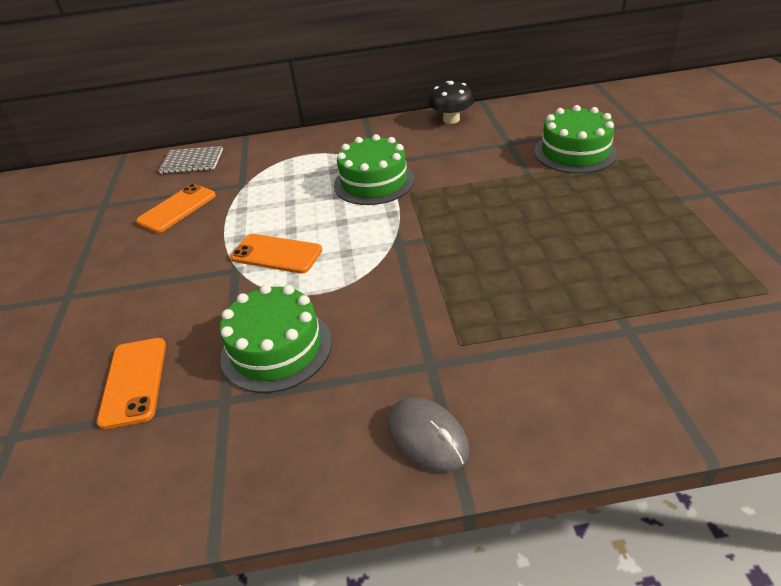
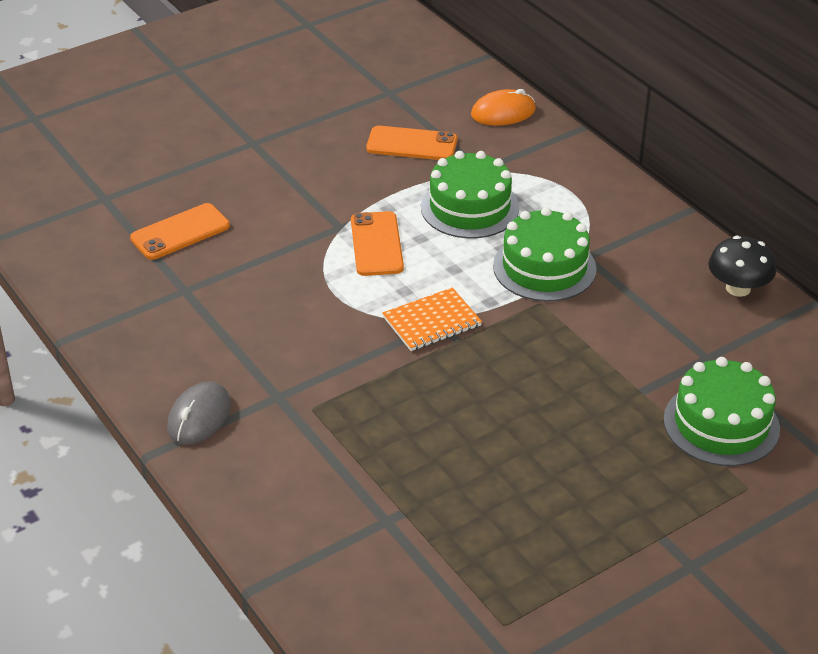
camera: 60 degrees right, 0 degrees up
(192, 161) = (503, 112): grey notebook -> orange mouse
(276, 348) = (252, 296): green cake -> green cake (469, 207)
(394, 247) = (432, 322): none -> orange notebook

